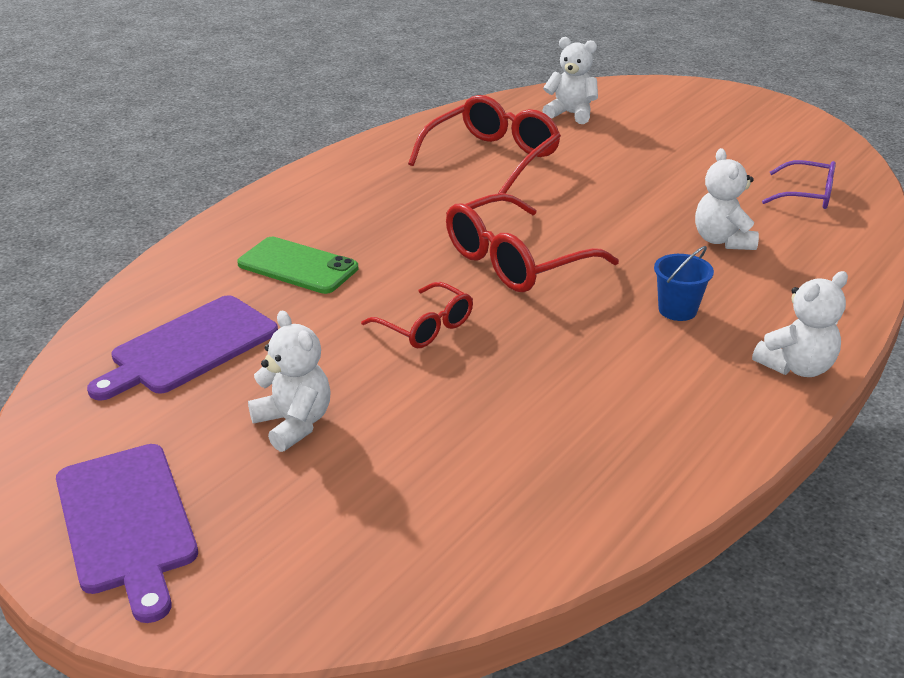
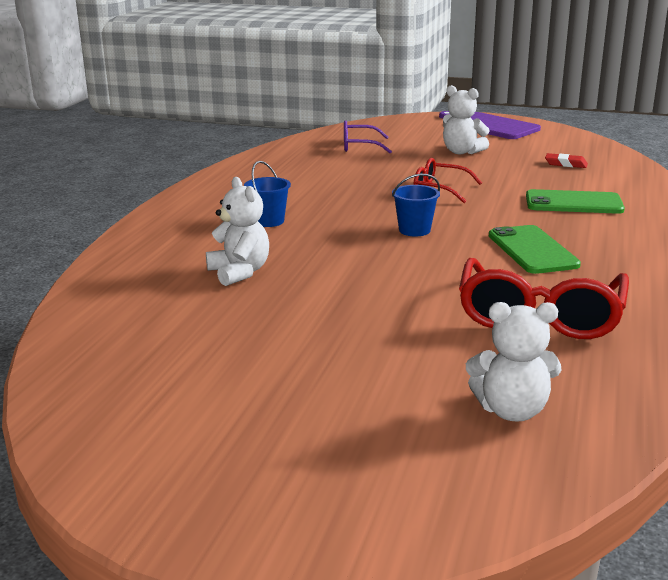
camera: 160 degrees right, 10 degrees down
(189, 347) = (565, 164): purple cutting board -> red eraser
(426, 213) = (532, 250): none -> green phone
(516, 261) = (414, 230): red glasses -> blue bucket
(796, 367) = (179, 206): white teddy bear -> none
(806, 195) = (143, 335): purple glasses -> purple glasses (359, 146)

